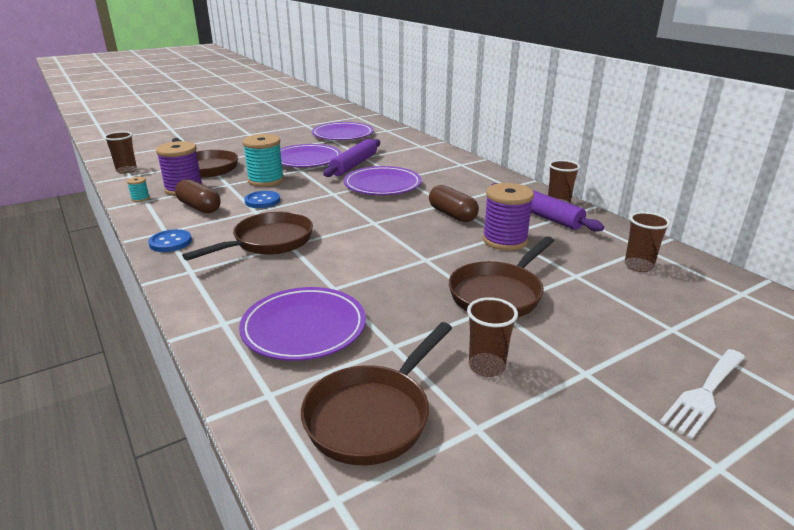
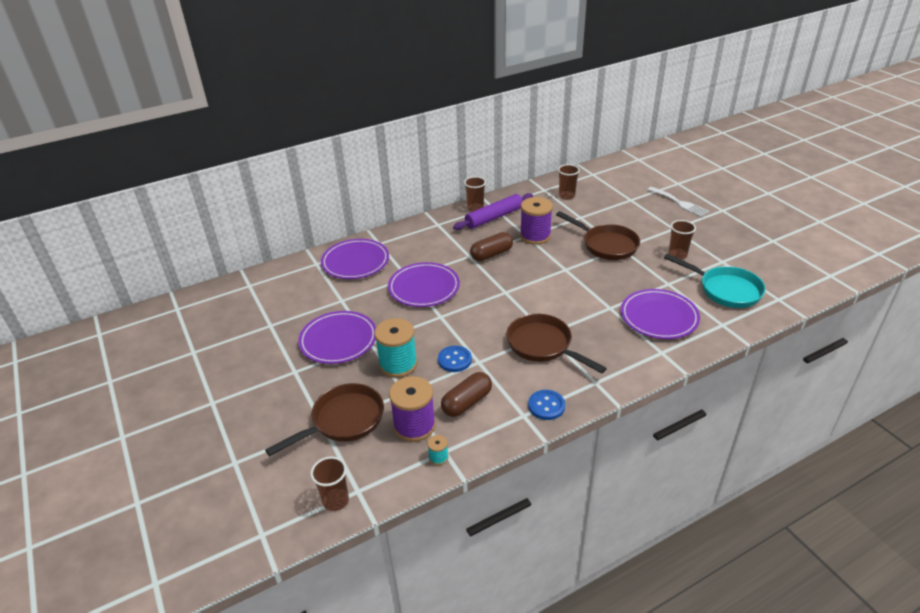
camera: 85 degrees left, 10 degrees up
(342, 135) = (254, 318): purple plate -> purple plate (355, 262)
(354, 165) = (364, 306): purple rolling pin -> none
(373, 415) = (725, 290): brown pan -> turquoise pan

